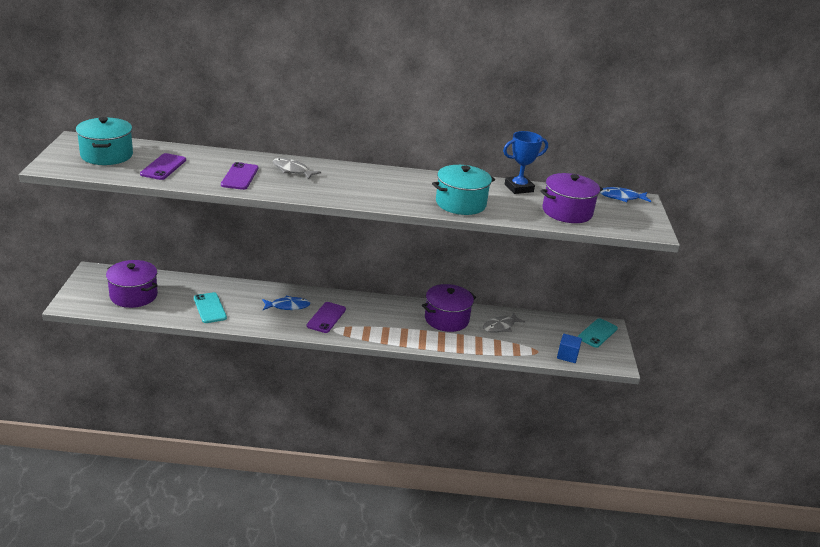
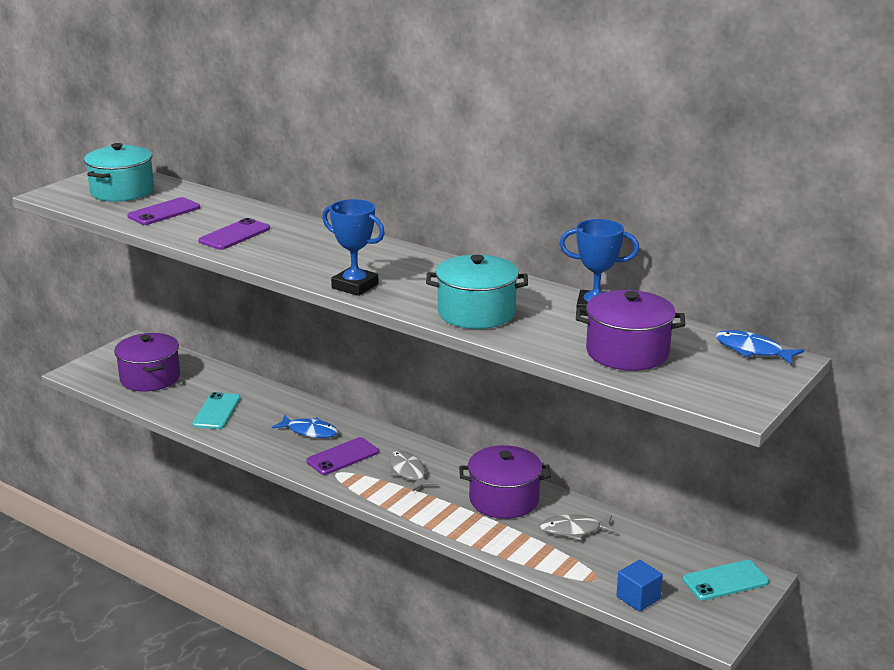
camera: 35 degrees right, 5 degrees down
(292, 170) = (307, 238): grey fish -> grey fish (408, 472)
(368, 199) = (355, 286): none -> blue trophy

